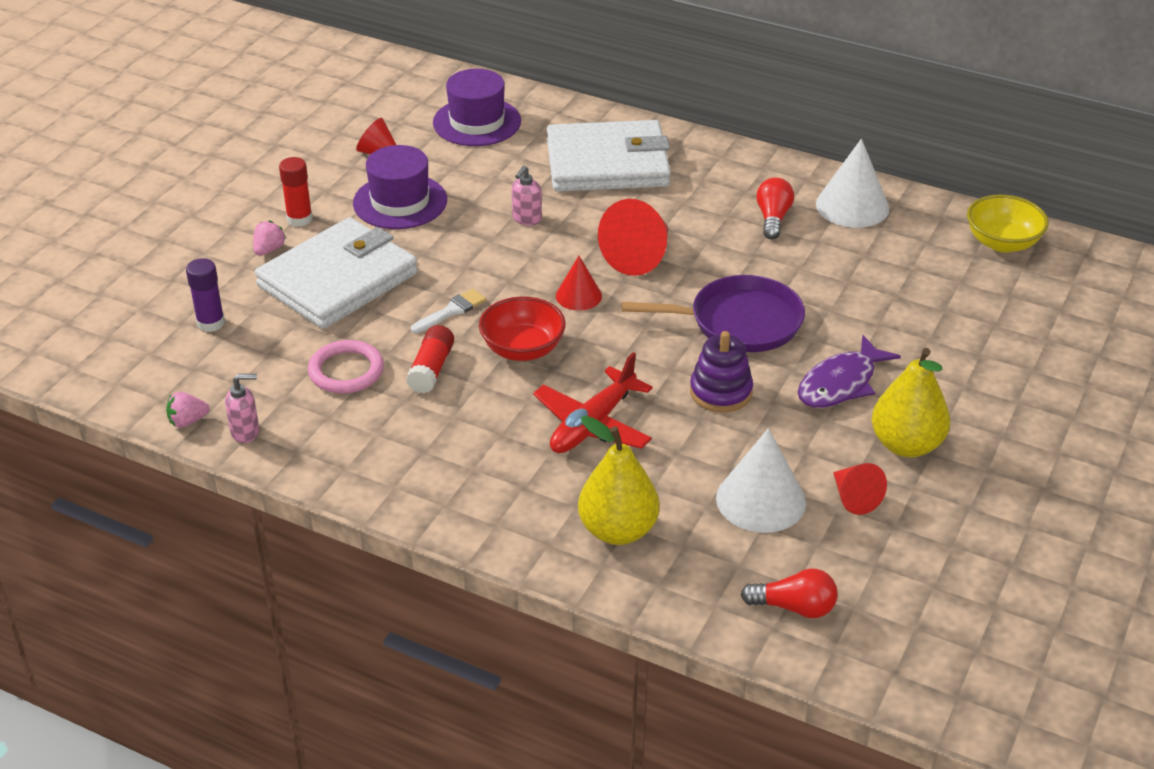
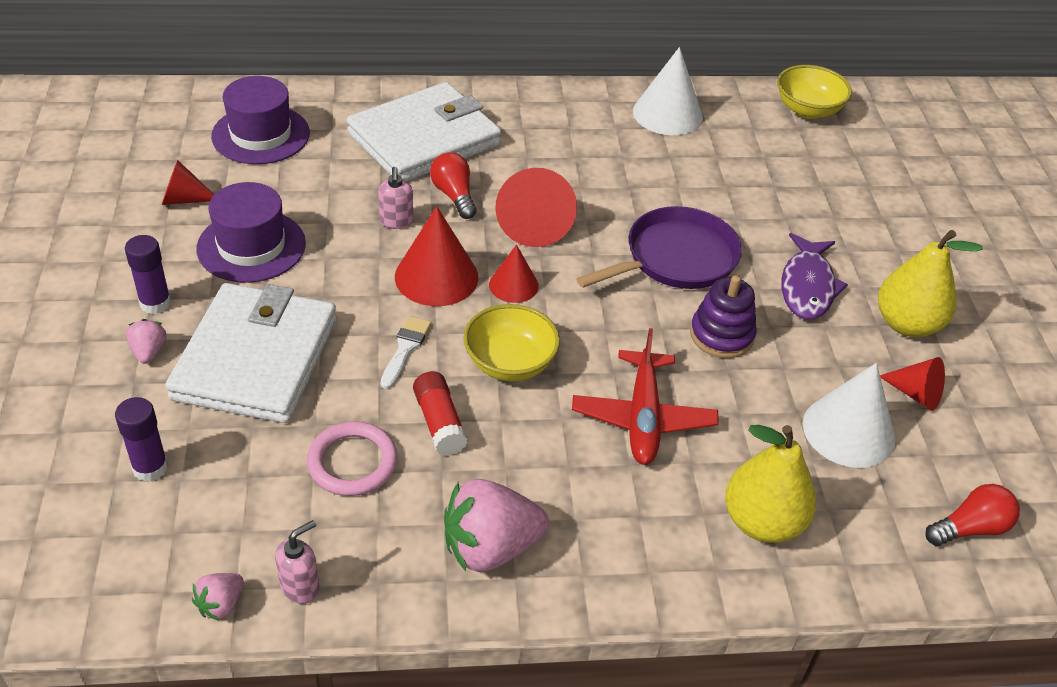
camera: 35 degrees left, 5 degrees up
(299, 219) = (155, 303): red glue stick -> purple glue stick
(394, 462) = (490, 547): none -> pink strawberry
(522, 269) = (436, 277): none -> red cone
(522, 349) = (510, 363): red bowl -> yellow bowl
(773, 218) = (615, 147): red light bulb -> red light bulb (454, 195)

